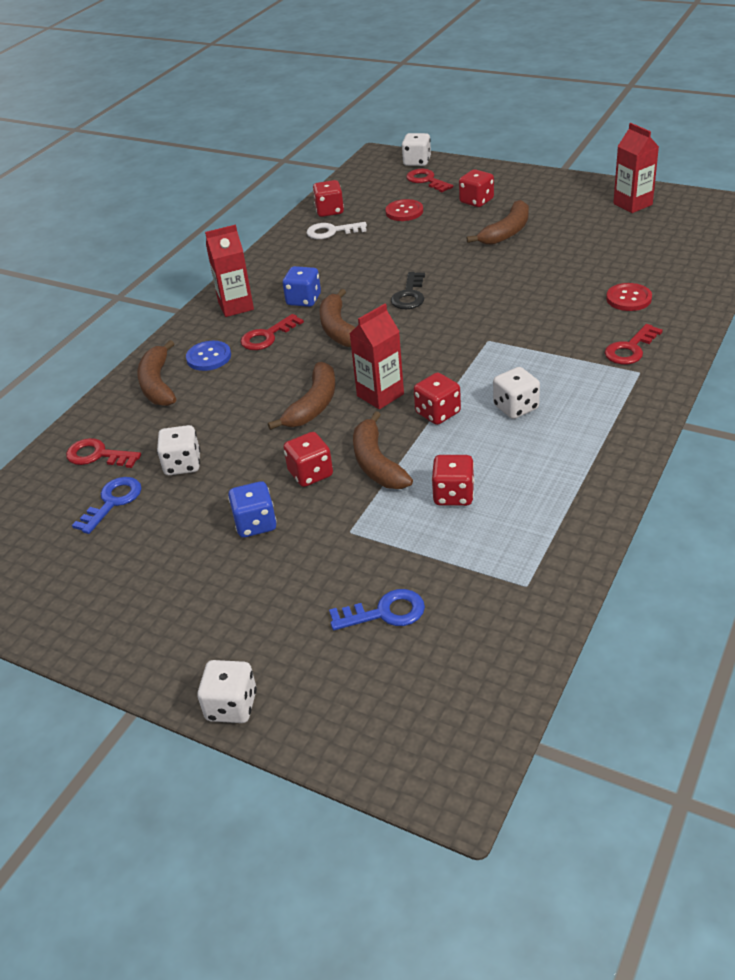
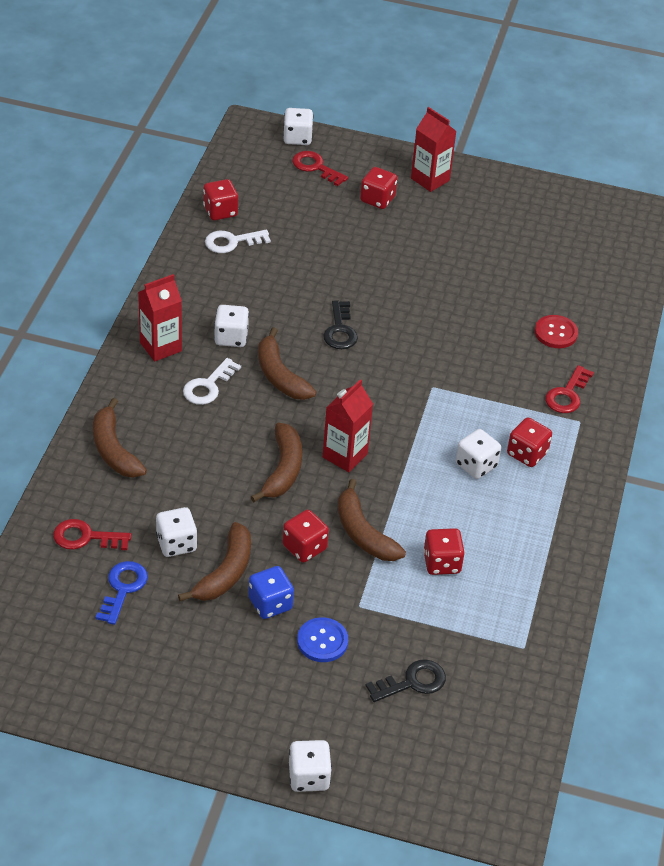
camera: 20 degrees left, 5 degrees up
(209, 357) = (155, 414): blue button -> blue button (322, 641)
(267, 336) = (208, 386): red key -> white key
(304, 300) = (231, 337): blue dice -> white dice
(385, 612) = (412, 682): blue key -> black key
(404, 212) = (303, 214): red button -> none
(438, 413) = (405, 474): red dice -> red dice (527, 454)
(506, 232) = (419, 244): brown banana -> brown banana (225, 572)
(632, 204) = (539, 207): red carton -> red carton (430, 179)

